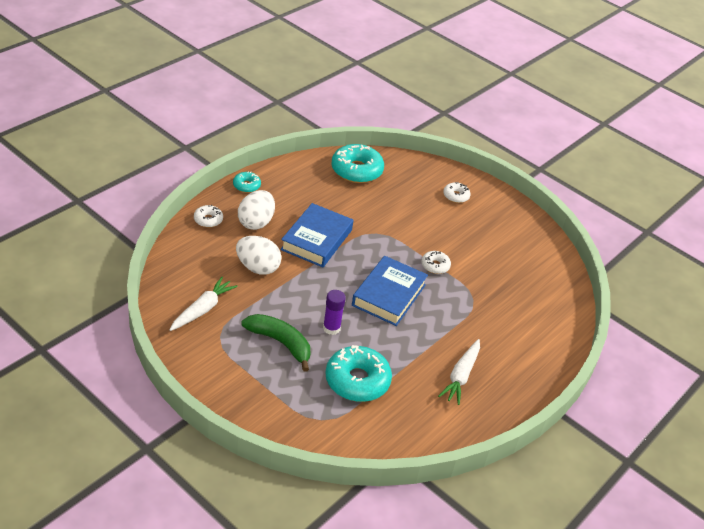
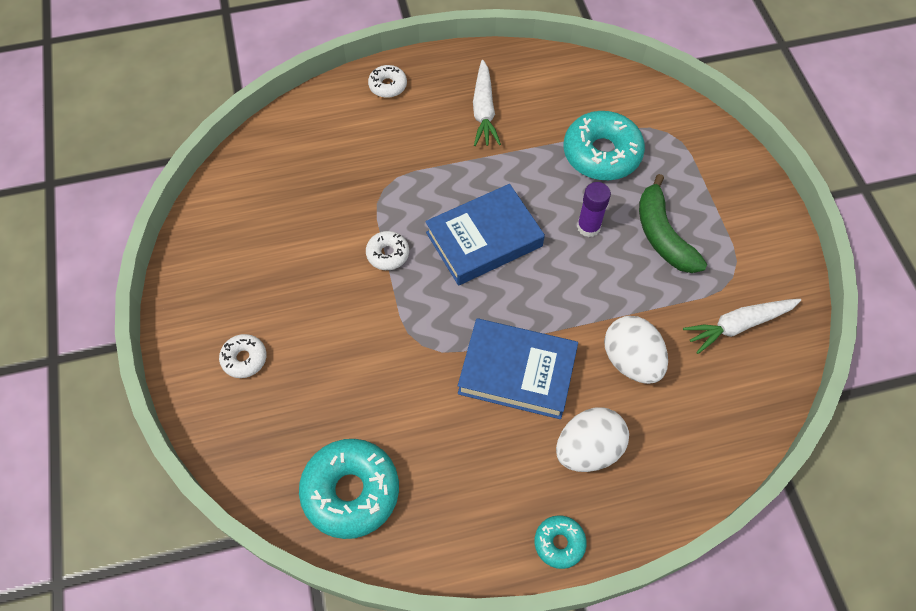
camera: 140 degrees left, 20 degrees up
(208, 220) = (660, 490): white donut -> white donut (388, 86)
(317, 240) = (517, 372): blue book -> blue book turned 45 degrees clockwise
(461, 376) = (484, 110): white carrot -> white carrot turned 120 degrees clockwise

